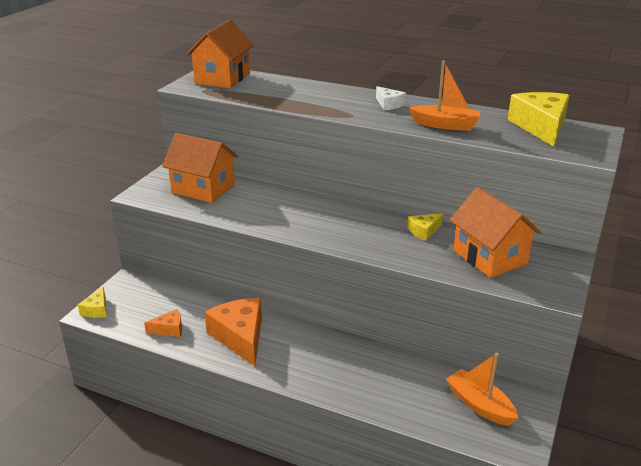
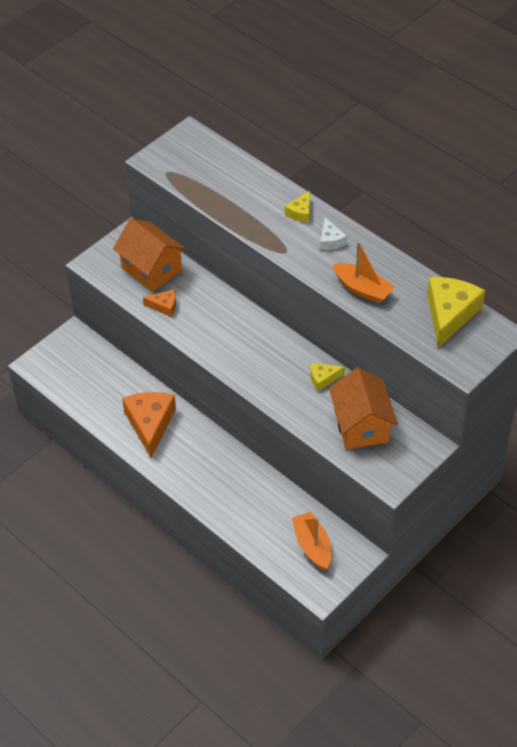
camera: 20 degrees right, 20 degrees up
(96, 310) = (40, 361): yellow cheese -> yellow cheese (300, 212)
(169, 329) = (94, 400): orange cheese -> orange cheese (164, 306)
(222, 78) = (193, 153): orange house -> none

